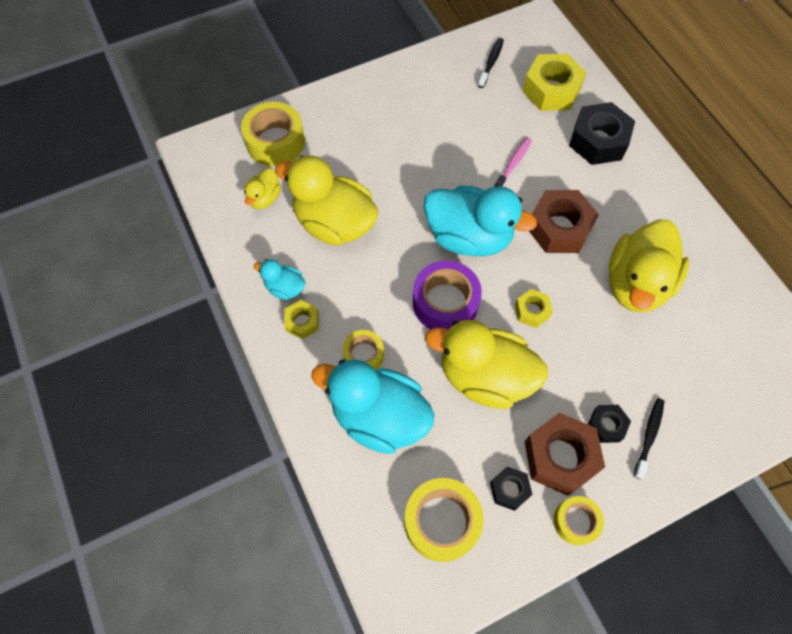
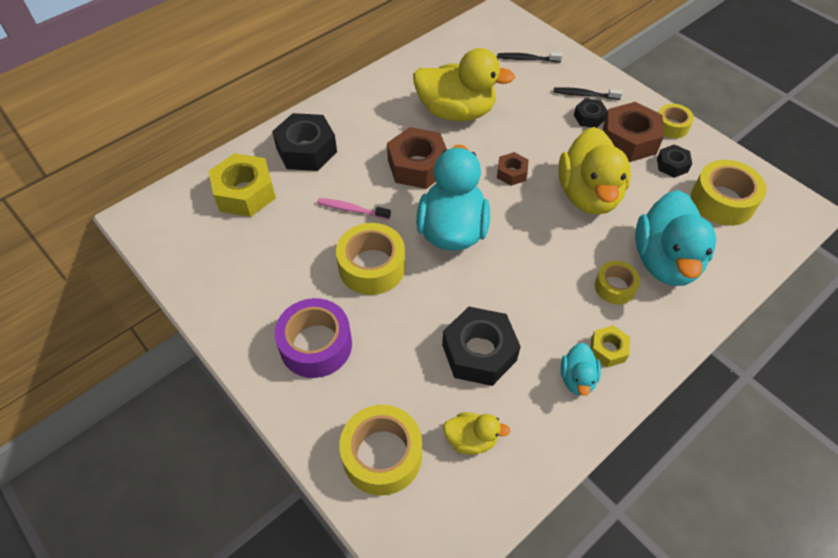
camera: 105 degrees left, 10 degrees down
(334, 223) = (479, 352): yellow duck -> black nut
(444, 167) = (372, 266): none -> yellow tape
(445, 303) = (531, 235): purple tape -> purple tape (316, 345)
(491, 62) = (210, 251): black toothbrush -> black toothbrush (527, 59)
(532, 311) = (511, 173): yellow nut -> brown nut

